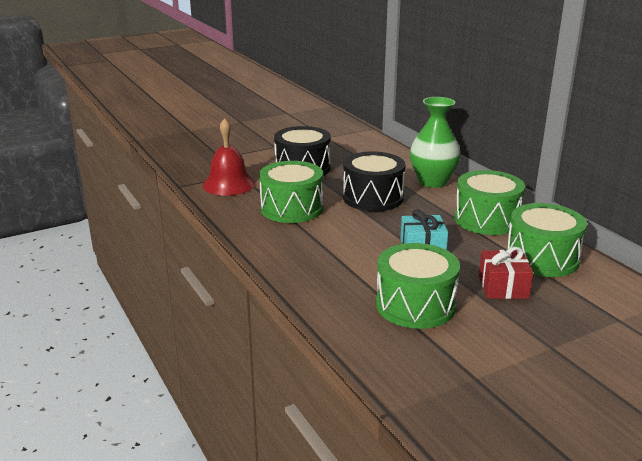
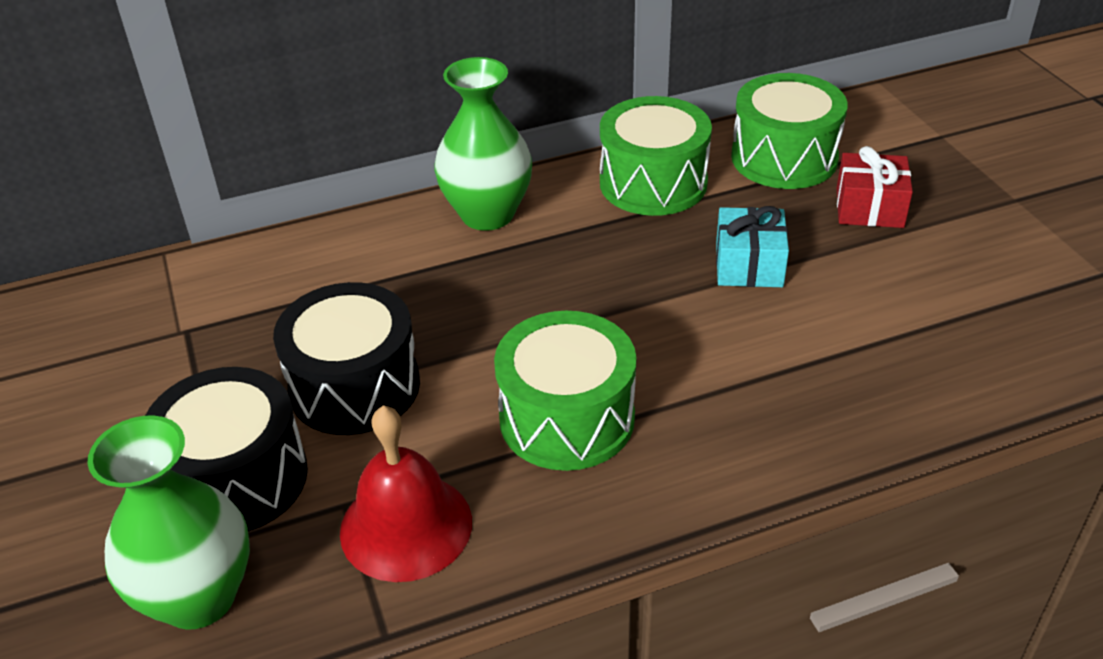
camera: 80 degrees left, 15 degrees up
(197, 158) = (198, 597): none -> green vase
(373, 198) = (540, 297): black drum -> black drum (236, 478)
(415, 305) = (932, 299): green drum -> none

